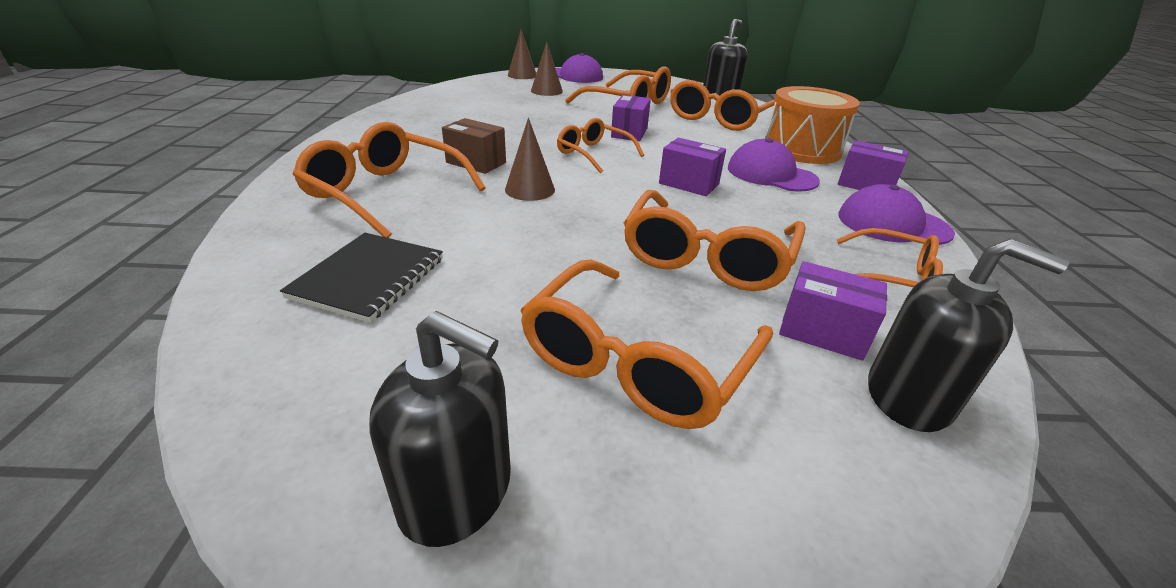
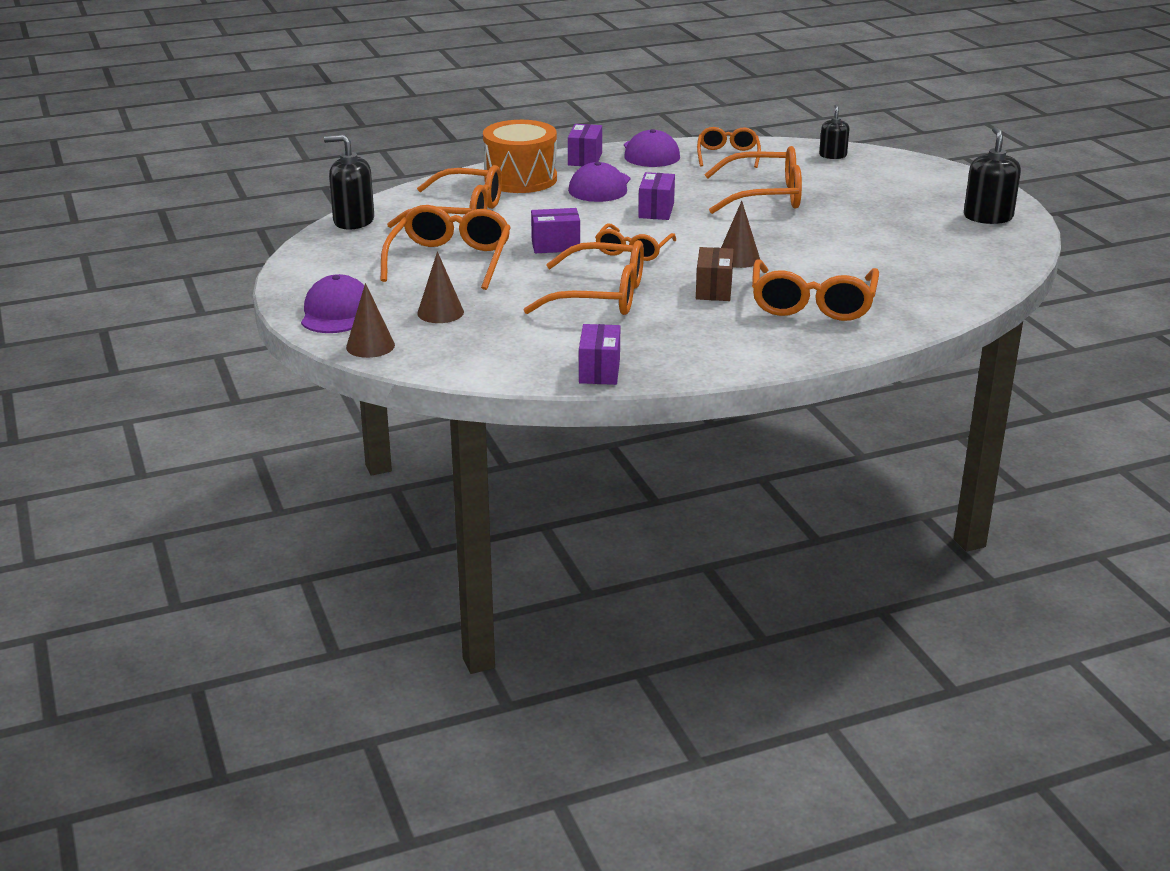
camera: 110 degrees left, 5 degrees down
(369, 278) = (909, 271): black notebook -> none
(636, 361) = (881, 201): orange glasses -> orange glasses (601, 296)
(822, 331) = (805, 169): purple box -> purple box (599, 371)
(909, 397) = (832, 155): black soap dispenser -> black soap dispenser, size x0.62

